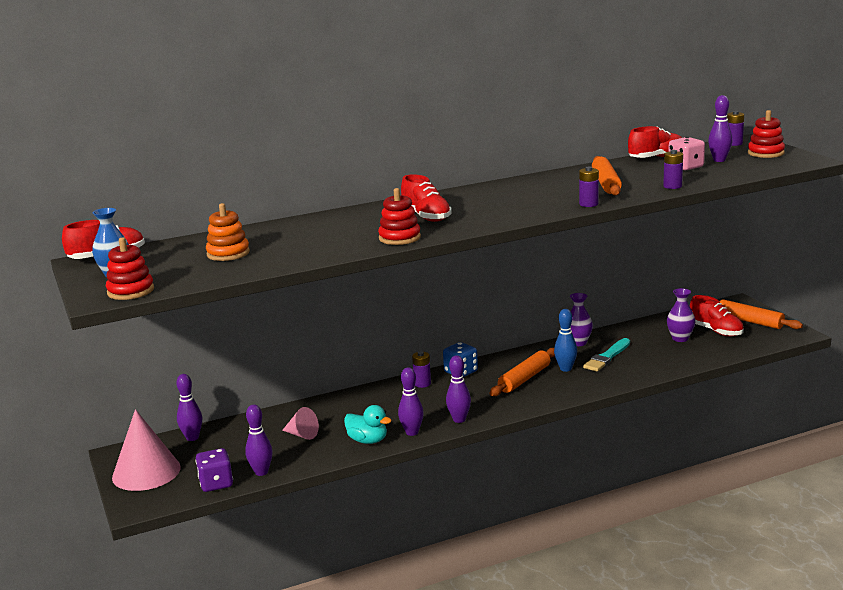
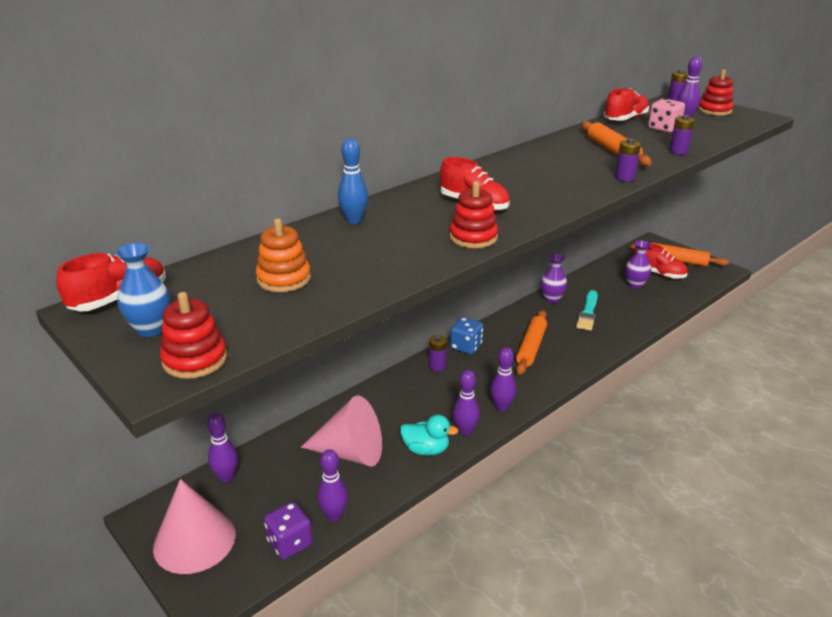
camera: 20 degrees left, 10 degrees up
(302, 435) = (351, 452): pink cone -> pink cone, size x1.95
(565, 369) = (560, 331): blue bowling pin -> blue bowling pin (354, 221)

